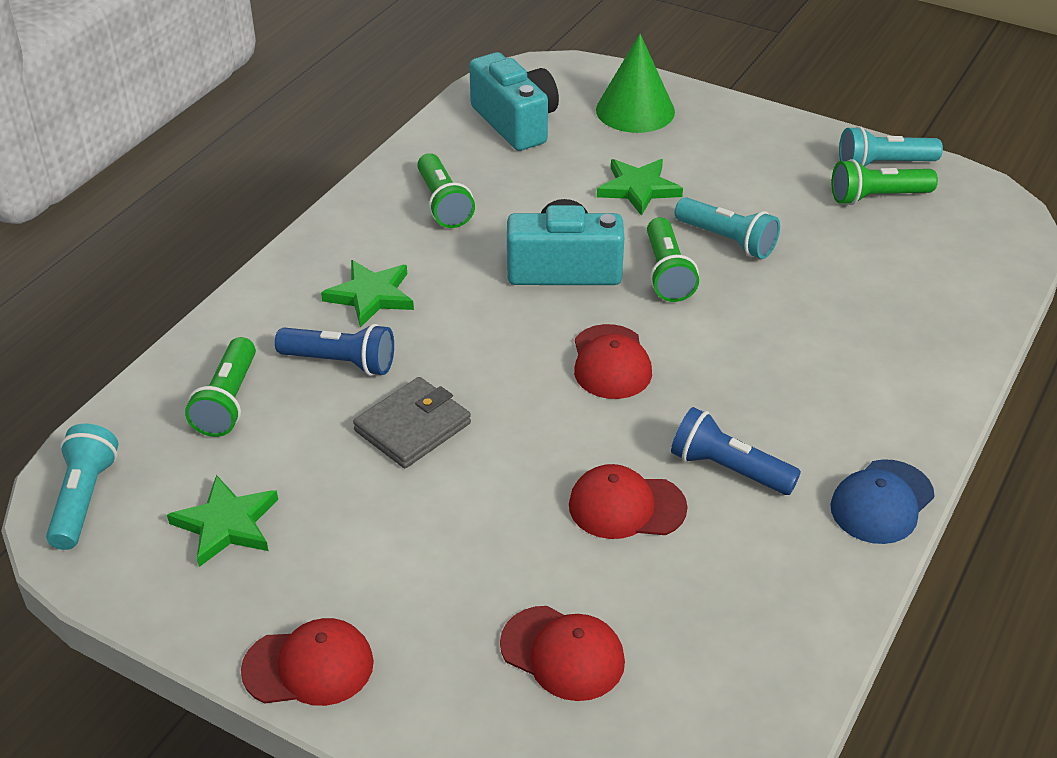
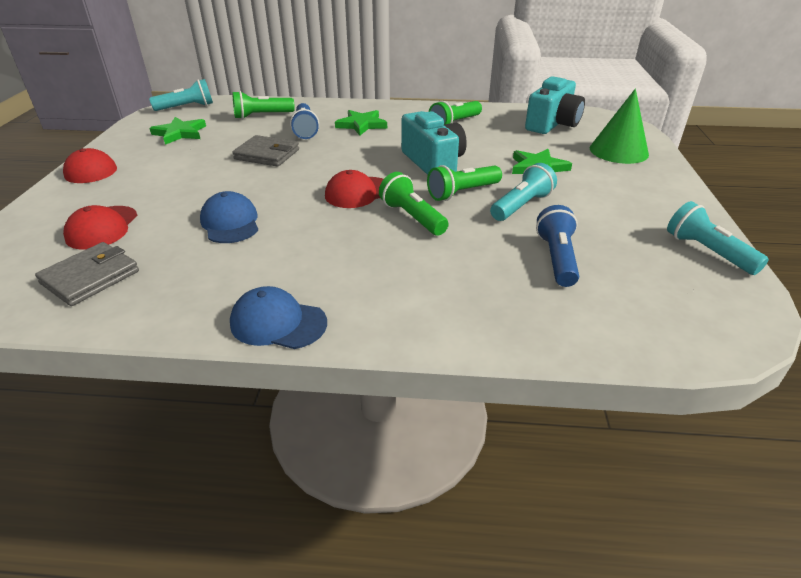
camera: 65 degrees right, 5 degrees down
(626, 506) = (230, 222): red cap -> blue cap
(706, 670) = (90, 277): none -> grey wallet
(727, 240) = (521, 206): turquoise flashlight -> turquoise flashlight turned 150 degrees counterclockwise
(728, 469) = (282, 250): blue flashlight -> blue flashlight (557, 258)
(877, 197) = (658, 256): green flashlight -> green flashlight (412, 217)

